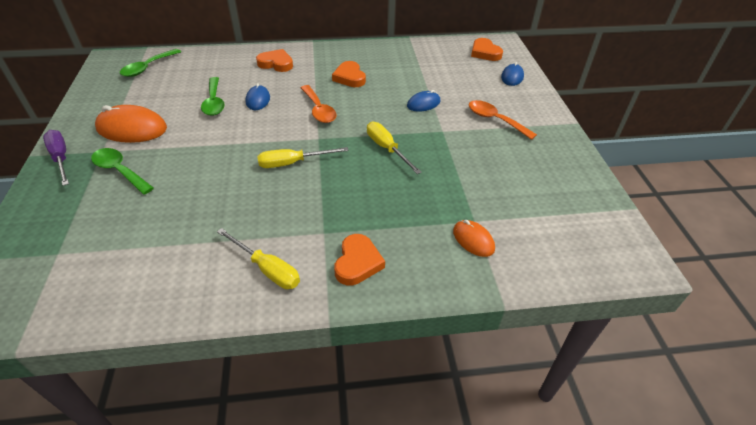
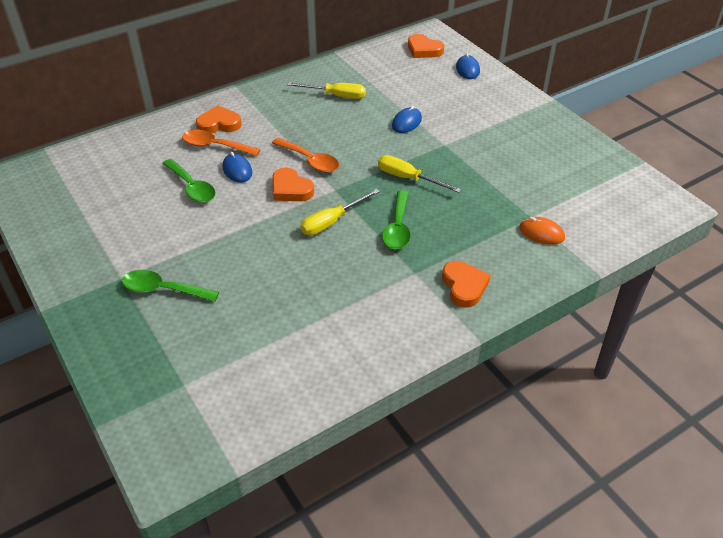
camera: 25 degrees left, 0 degrees up
(61, 158) = (83, 300): purple screwdriver -> none
(132, 128) = (129, 244): orange mouse -> none
(148, 67) = (73, 172): green spoon -> green spoon (398, 228)
(267, 269) = (393, 320): yellow screwdriver -> yellow screwdriver (336, 96)
(349, 77) = (311, 116): orange heart -> orange heart (290, 189)
(495, 120) = (483, 119): orange spoon -> orange spoon (215, 146)

